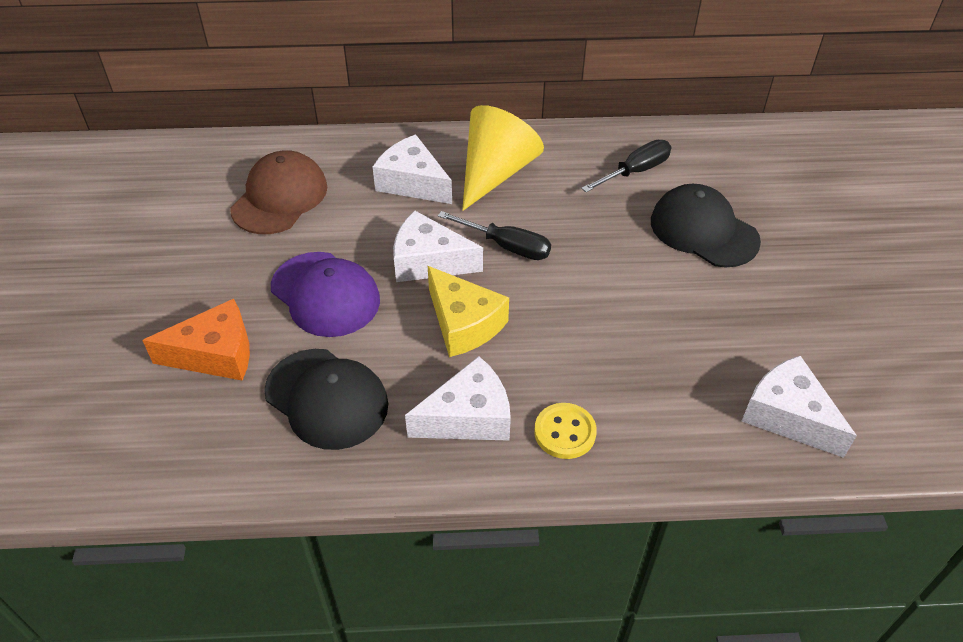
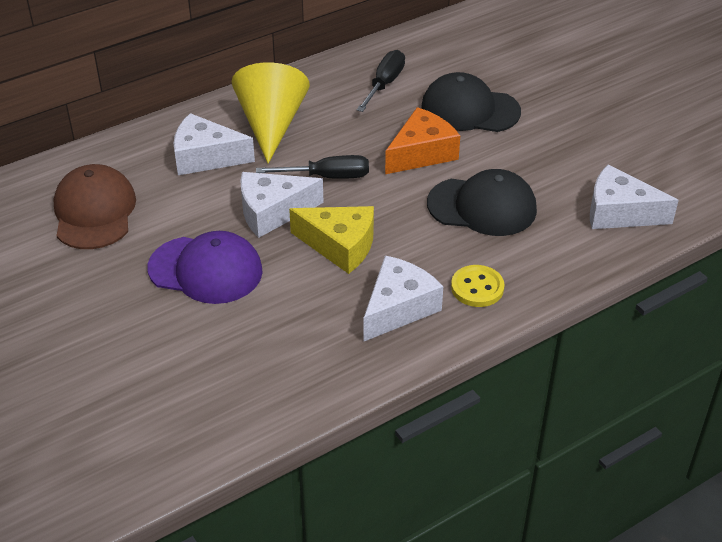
camera: 30 degrees left, 5 degrees down
(215, 354) = (150, 352): orange cheese -> orange cheese (422, 153)
(326, 398) = (275, 343): black cap -> black cap (482, 207)

